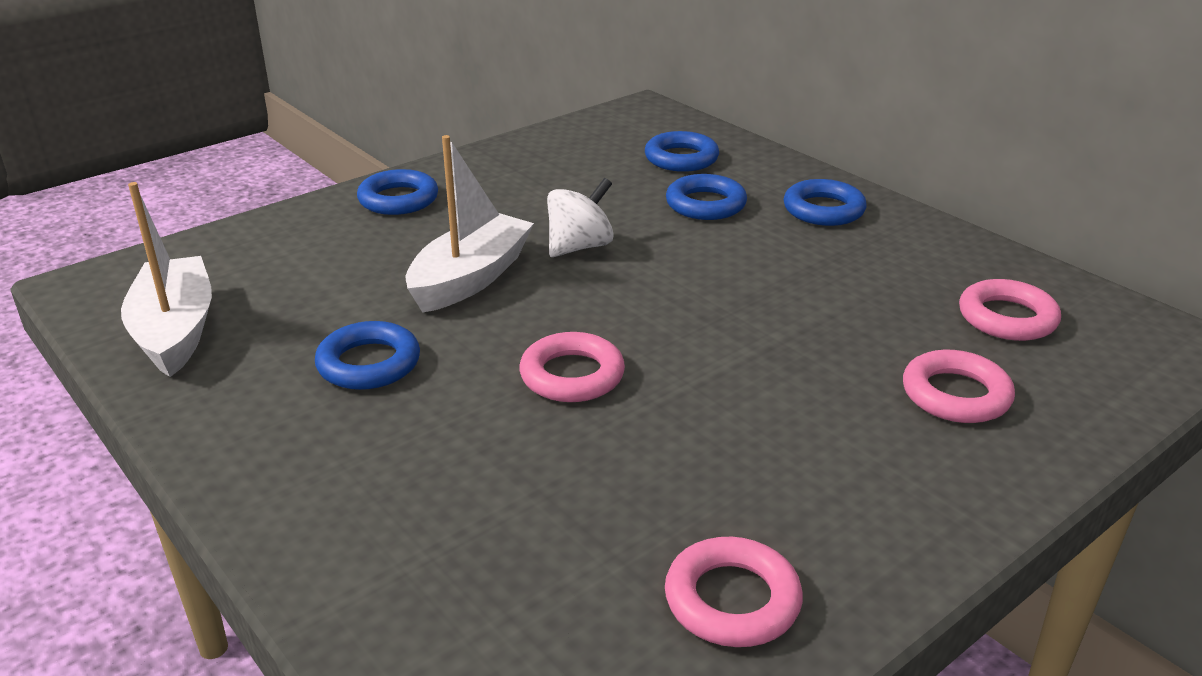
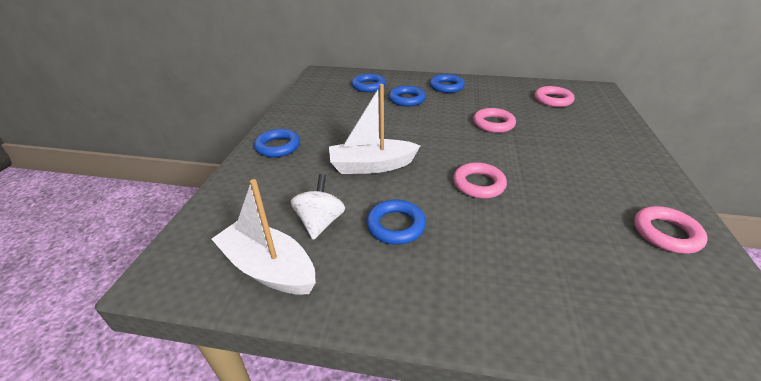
camera: 40 degrees left, 5 degrees up
(470, 278) = (371, 166): white boat -> white boat turned 90 degrees counterclockwise
(579, 247) = (391, 133): white spinning top -> white spinning top (320, 222)
(955, 395) = (585, 129): pink ring -> pink ring (493, 124)

